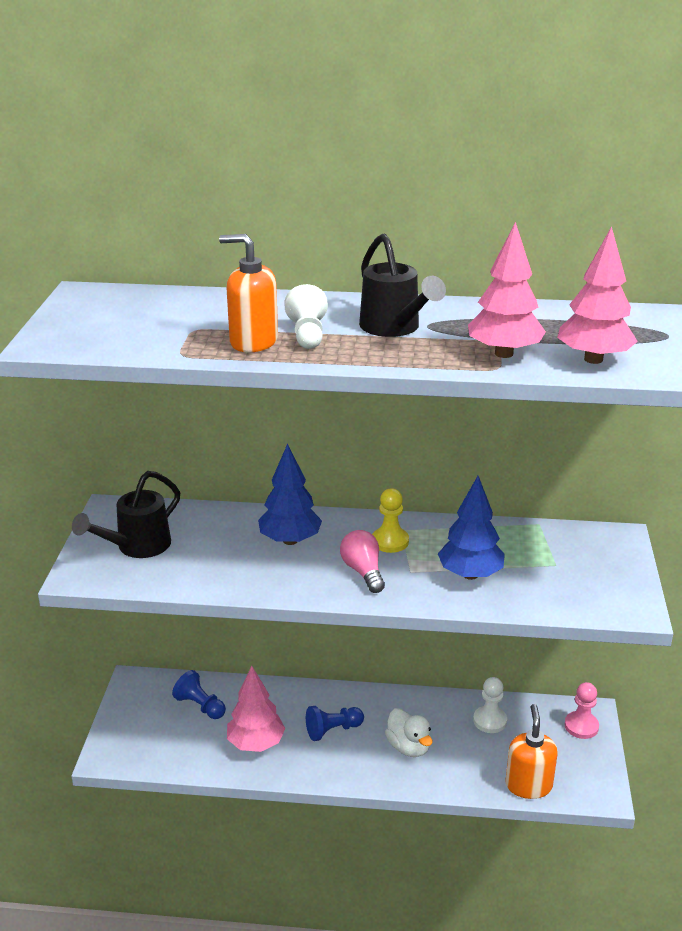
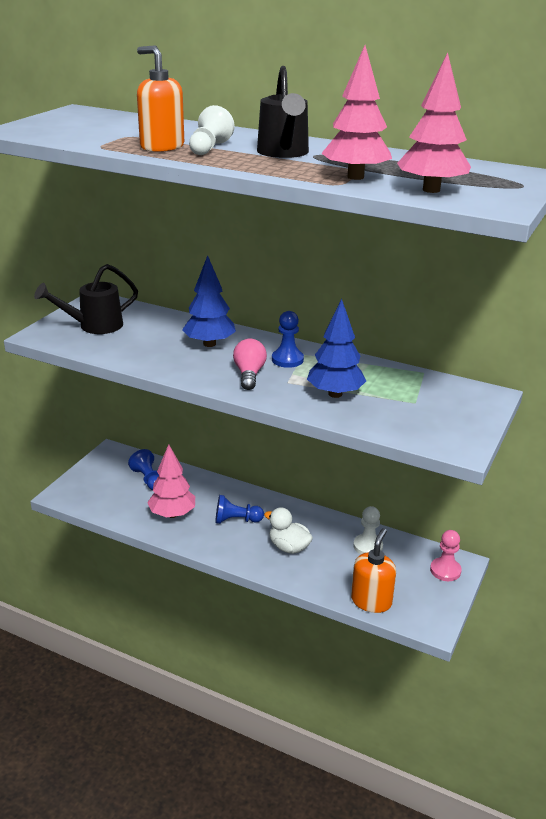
camera: 20 degrees right, 0 degrees up
(390, 541) = (287, 359): yellow pawn -> blue pawn
(408, 747) = (289, 547): white duck -> white duck turned 135 degrees clockwise

